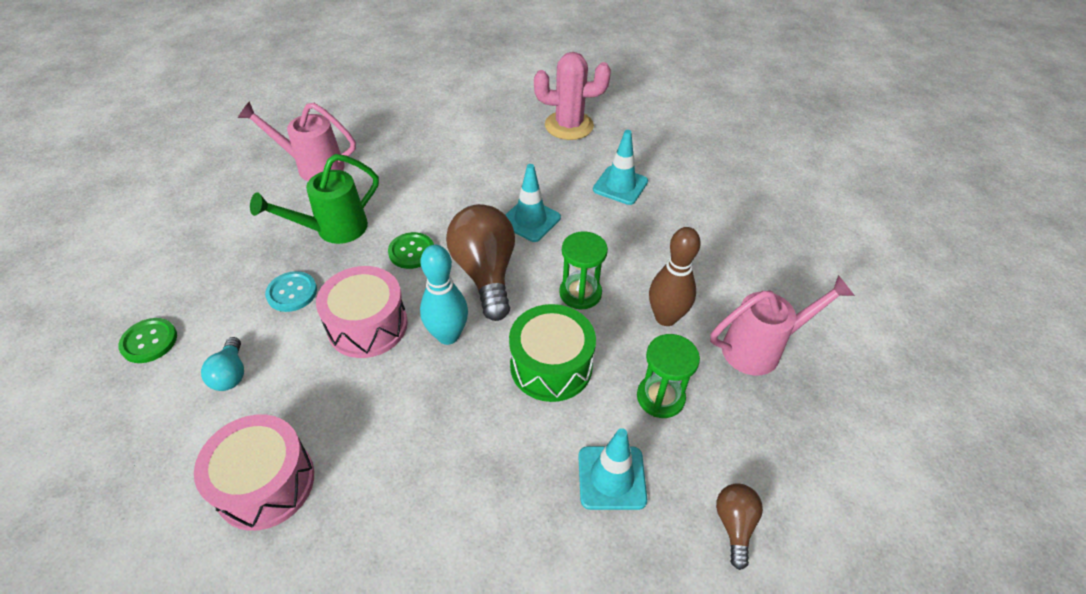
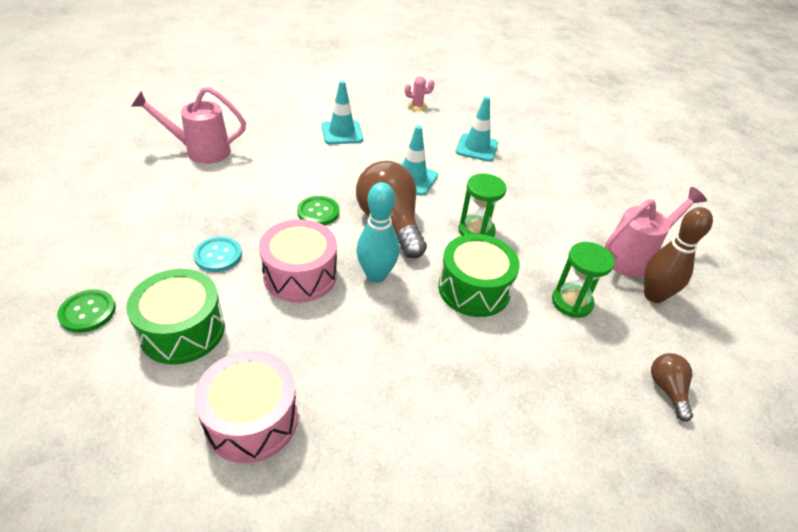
camera: 15 degrees left, 5 degrees down
(231, 374) = (182, 330): turquoise light bulb -> green drum
(333, 230) = (238, 201): green watering can -> none
(569, 125) = (417, 106): pink cactus -> pink cactus, size x0.47
(611, 477) = (557, 368): turquoise traffic cone -> turquoise traffic cone (342, 133)
(665, 317) = (552, 242): brown bowling pin -> brown bowling pin (654, 295)

